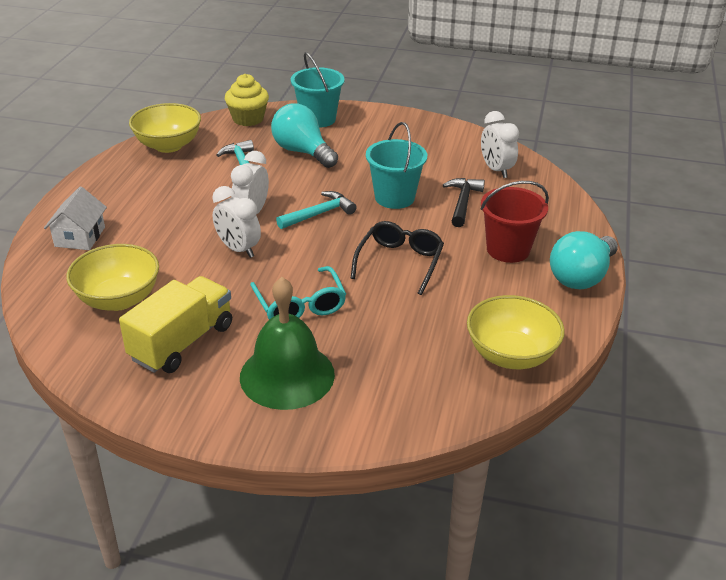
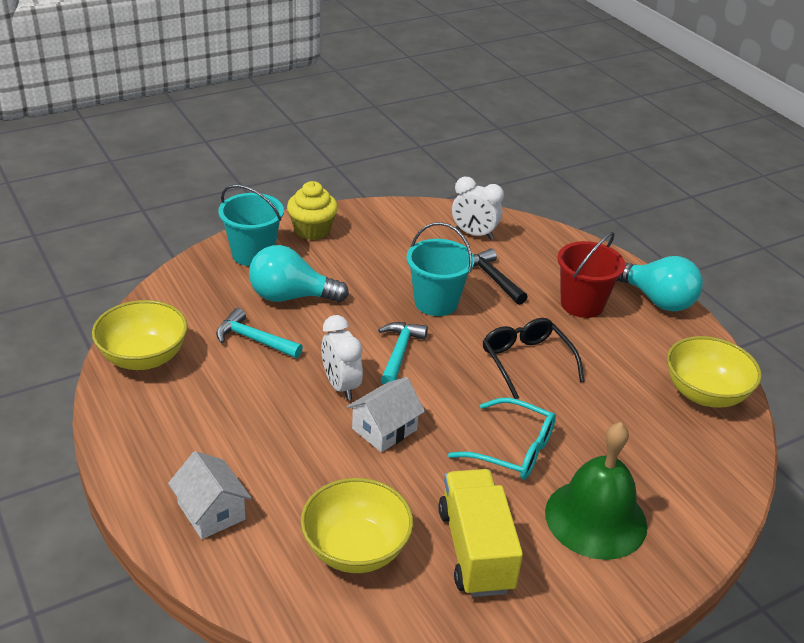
camera: 45 degrees left, 0 degrees up
(238, 249) = (384, 429): white clock -> white house
(248, 119) = (182, 286): yellow cupcake -> yellow cupcake (312, 230)
(581, 277) = (657, 300): turquoise light bulb -> turquoise light bulb turned 45 degrees counterclockwise

